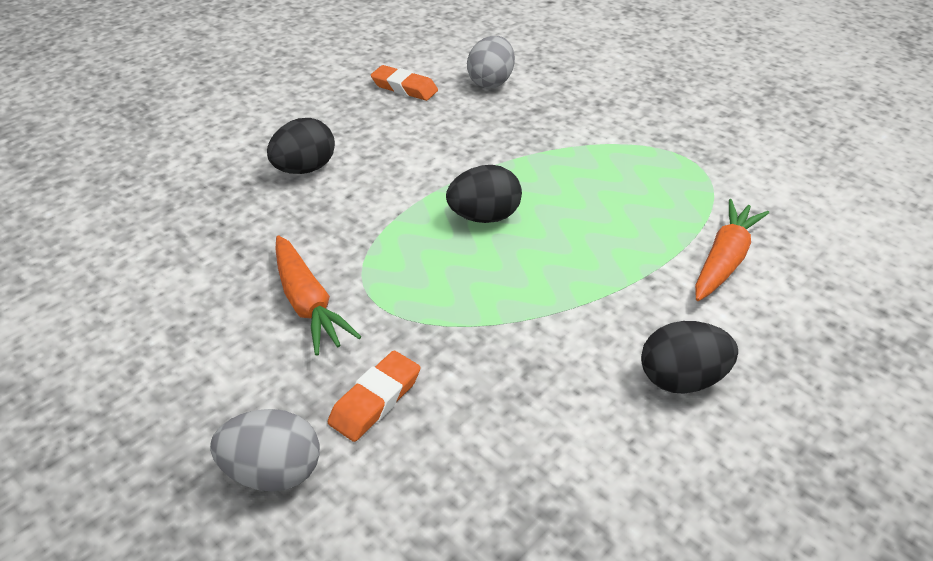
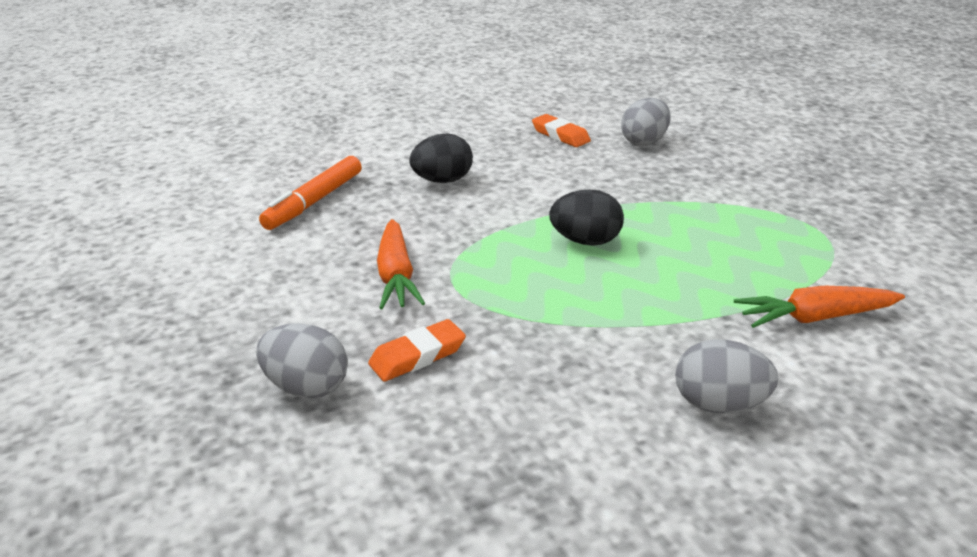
camera: 20 degrees right, 10 degrees down
(171, 225) = (314, 201): none -> orange marker
(681, 379) = (718, 404): black egg -> grey egg
(724, 260) = (815, 317): orange carrot -> orange carrot turned 150 degrees counterclockwise

